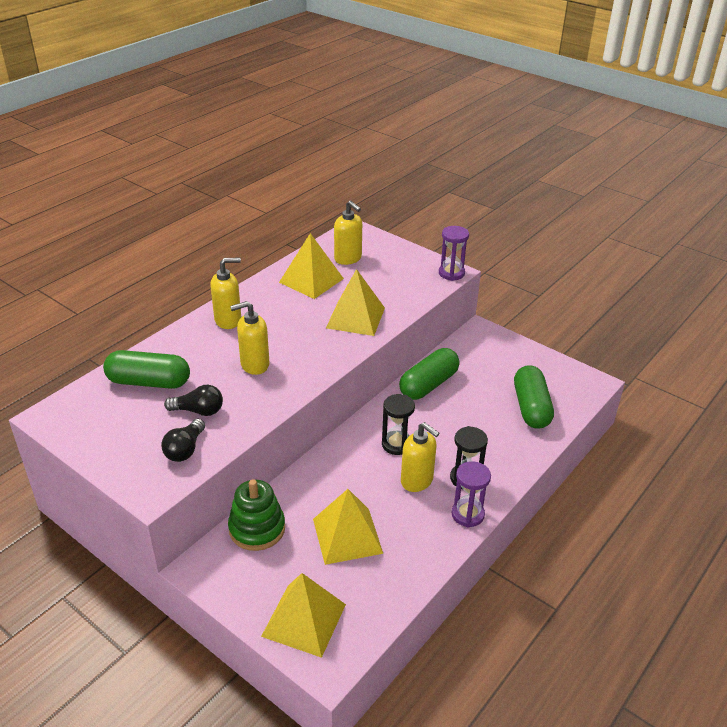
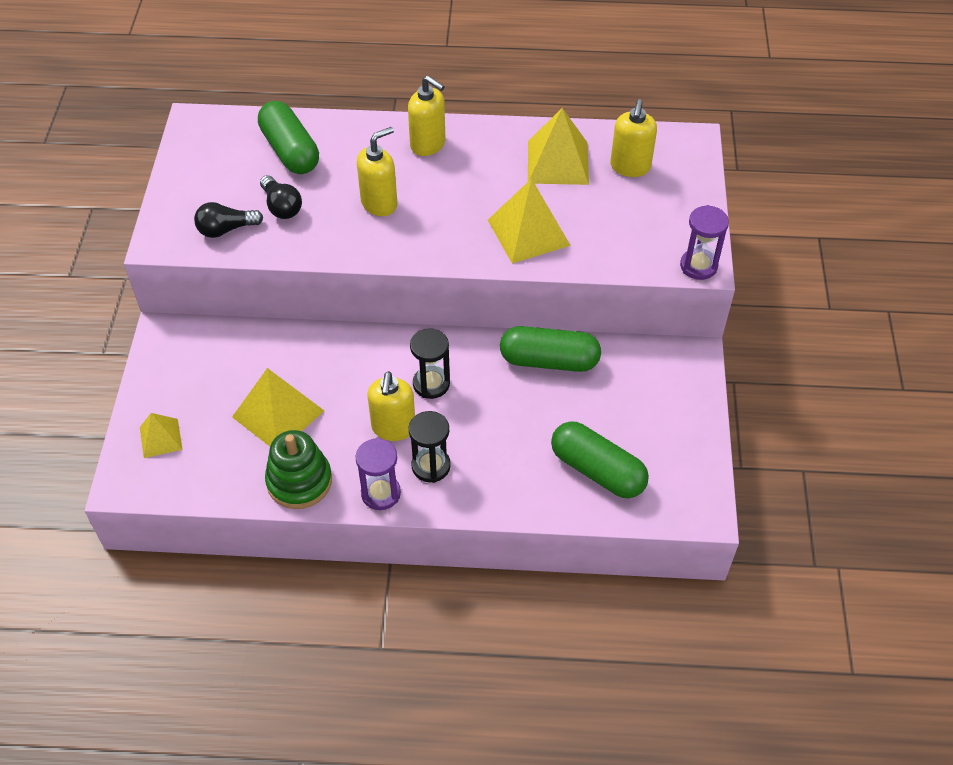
camera: 55 degrees right, 15 degrees up
(254, 365) = (379, 203): yellow soap dispenser -> yellow soap dispenser turned 105 degrees clockwise
(257, 529) = (236, 345): green stacking toy -> green stacking toy (299, 481)
(304, 620) = (161, 438): yellow pyramid -> yellow pyramid, size x0.58
(531, 407) = (597, 470): green capsule -> green capsule turned 75 degrees clockwise

